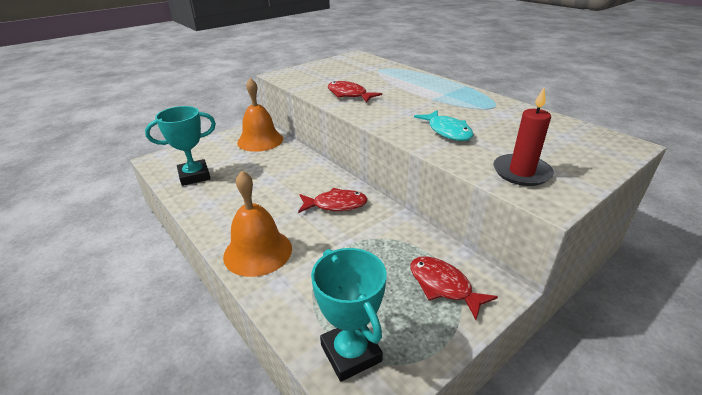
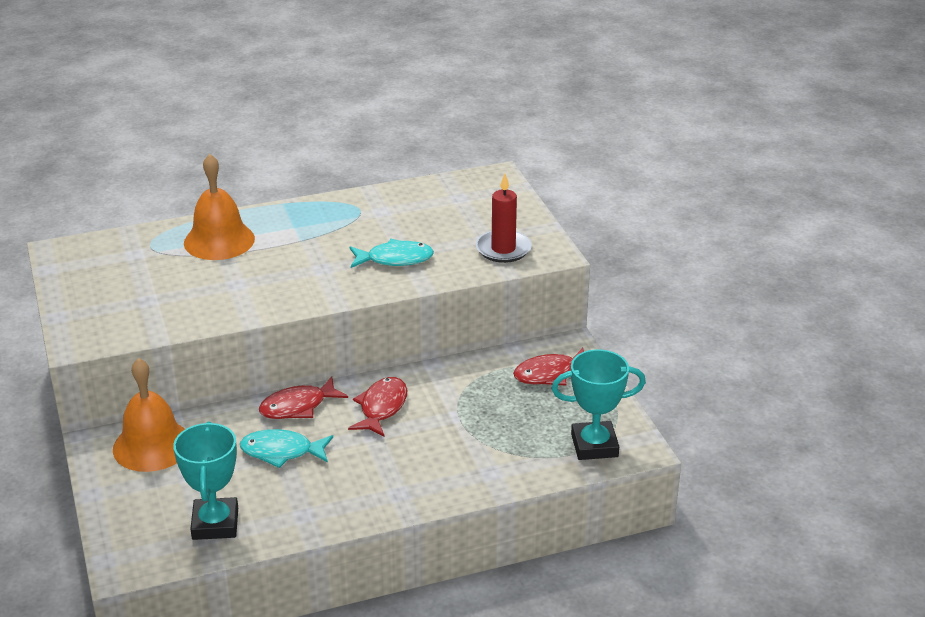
camera: 70 degrees left, 0 degrees up
(258, 252) = (431, 481): orange bell -> orange bell (219, 240)
(270, 179) = (281, 452): none -> turquoise fish
(349, 95) = (228, 297): red fish -> red fish (298, 406)

